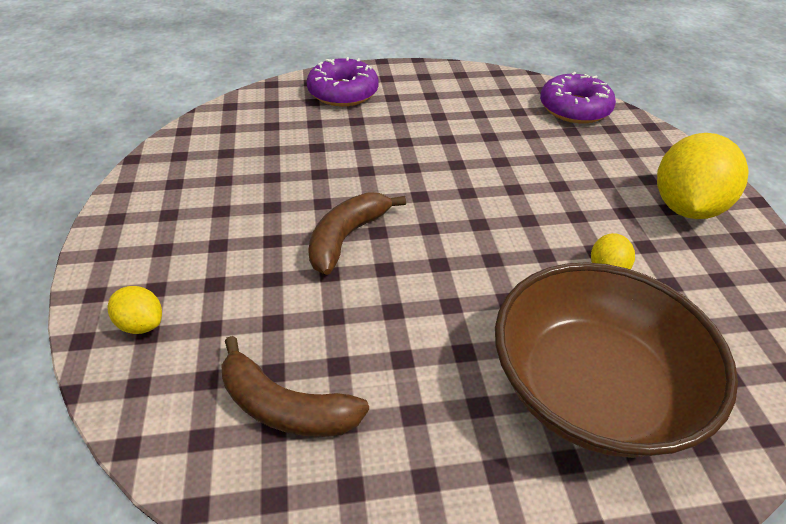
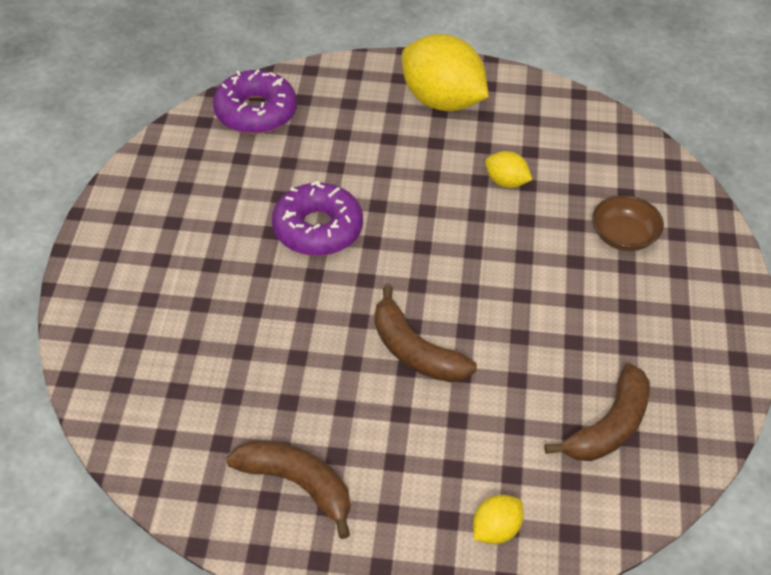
camera: 75 degrees left, 5 degrees up
(188, 195) = (297, 485): none -> brown banana
(343, 92) = (128, 305): purple donut -> purple donut (318, 229)
(592, 389) = (624, 237): brown bowl -> brown bowl, size x0.43

